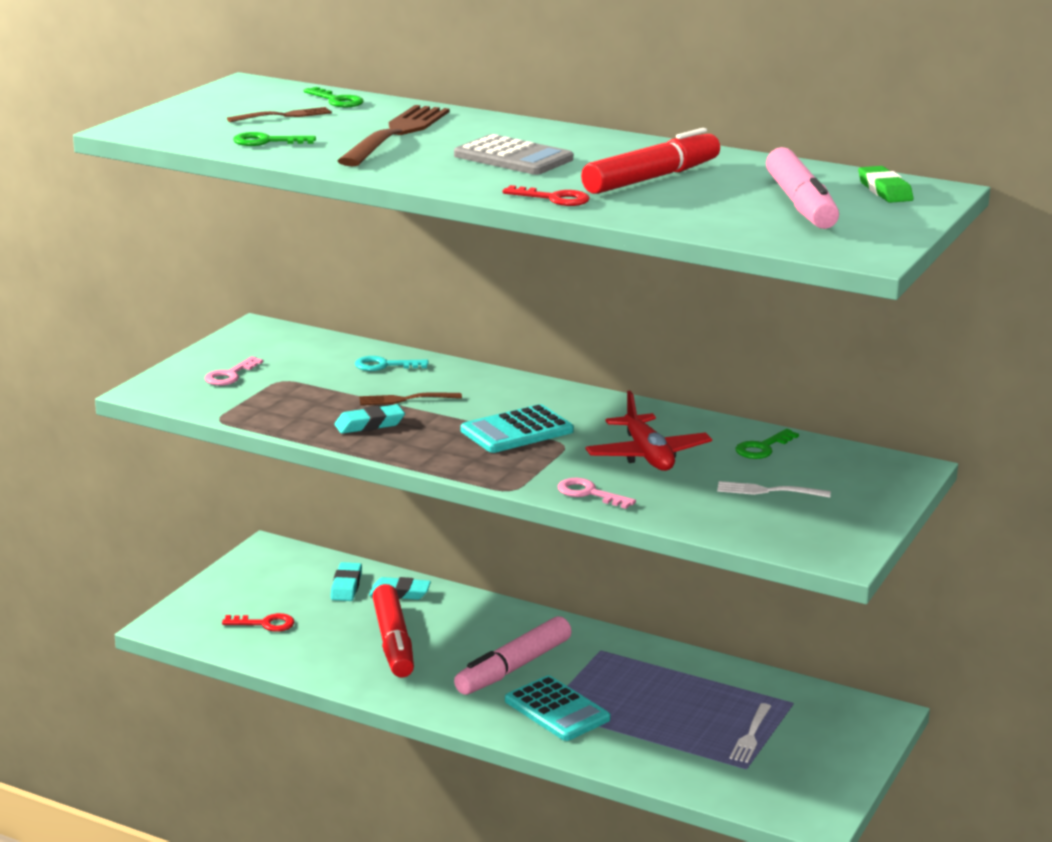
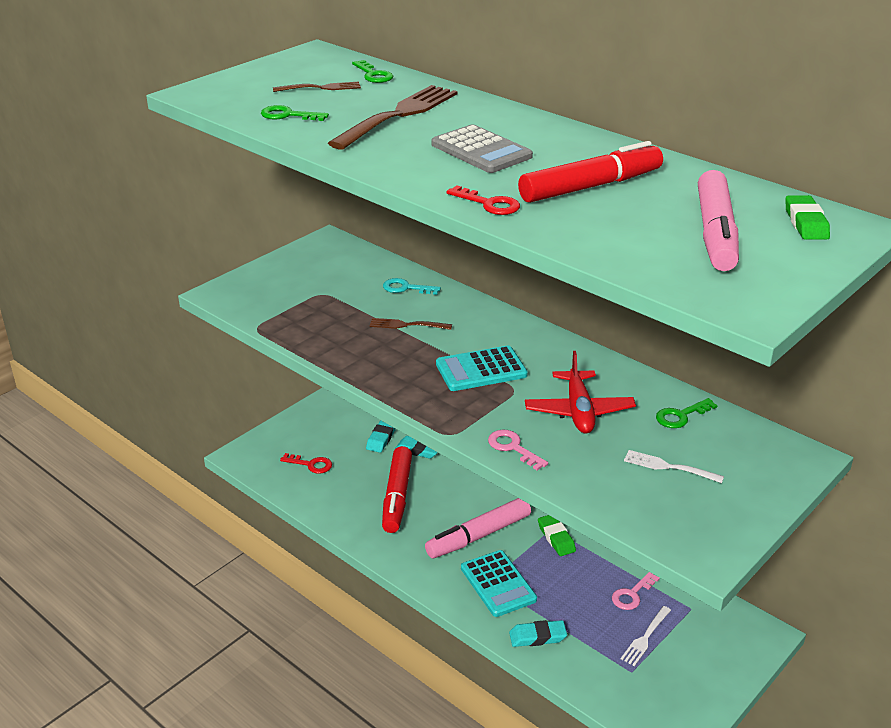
camera: 15 degrees right, 10 degrees up
(230, 375) = (285, 284): pink key -> pink key (632, 594)
(369, 424) = (367, 348): turquoise eraser -> turquoise eraser (537, 637)
(609, 658) = (556, 538): none -> green eraser

